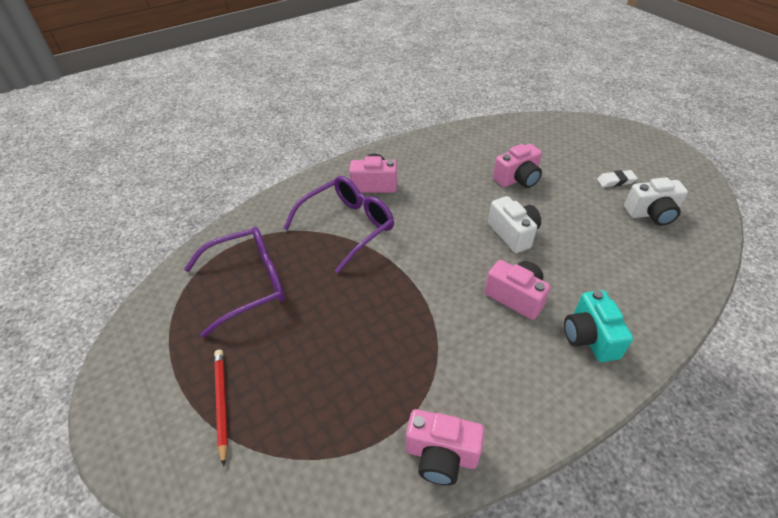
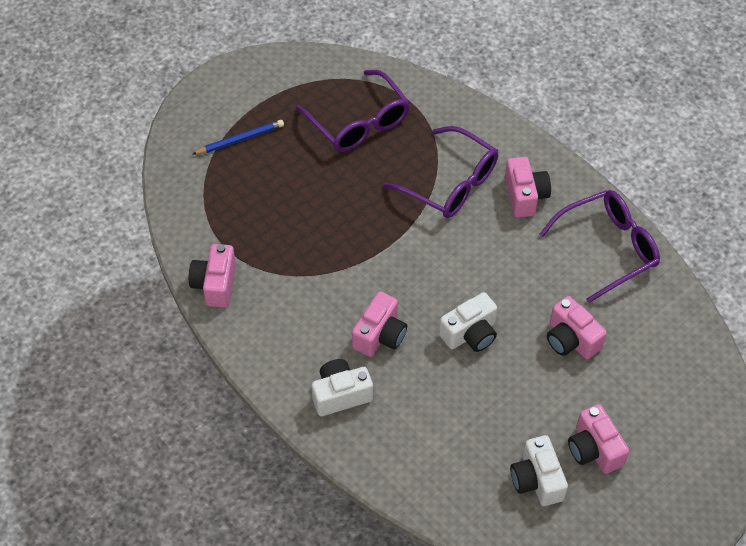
camera: 80 degrees right, 10 degrees up
(221, 403) = (240, 139): red pencil -> blue pencil
(434, 151) = (607, 248): none -> purple glasses
(589, 337) = (340, 394): turquoise camera -> white camera
(615, 181) = (594, 449): white eraser -> pink camera

